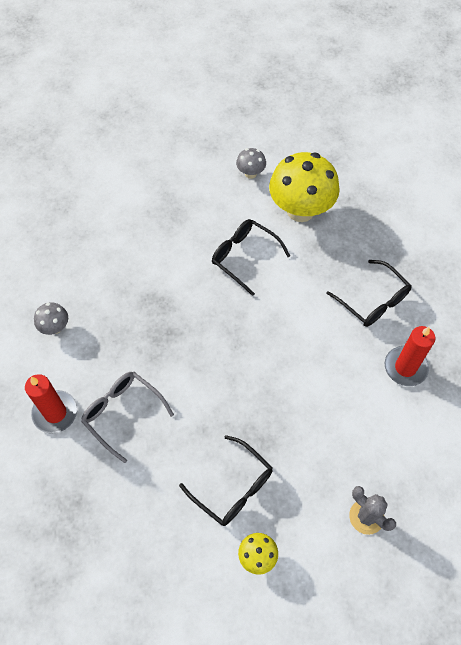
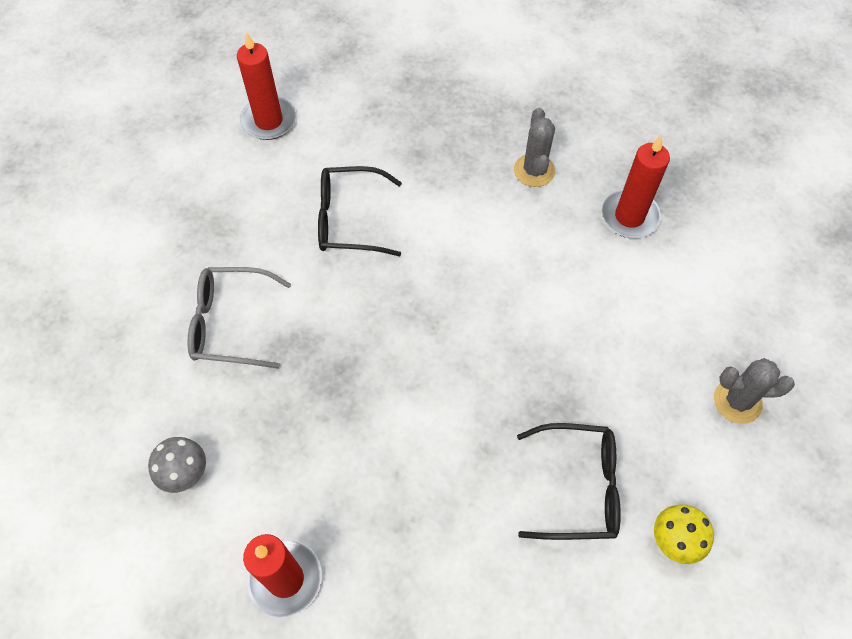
camera: 40 degrees left, 0 degrees up
(122, 413) = (372, 509): grey glasses -> grey glasses (230, 323)
(250, 173) = (269, 121): grey mushroom -> red candle
(300, 210) = (365, 125): yellow mushroom -> none
(373, 301) = (534, 170): black glasses -> grey cactus

